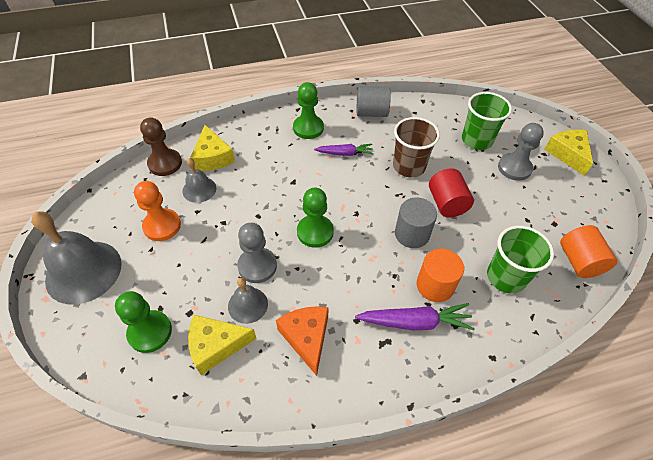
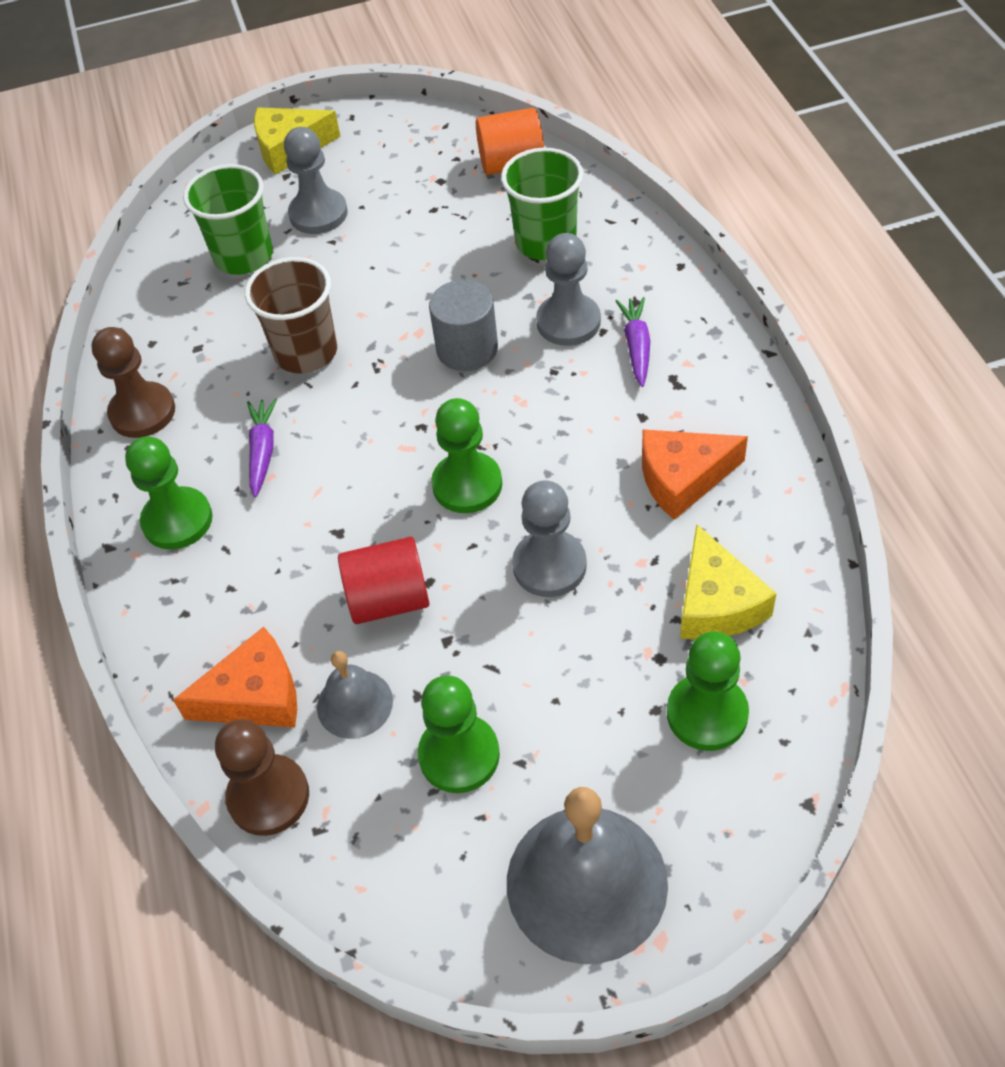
camera: 85 degrees left, 0 degrees up
(162, 226) = (459, 755): orange pawn -> green pawn
(212, 157) = (255, 696): yellow cheese -> orange cheese
(248, 305) = (632, 569): grey bell -> none
(371, 113) = (142, 412): grey cylinder -> brown pawn
(414, 322) = (636, 347): purple carrot -> purple carrot, size x0.66
(435, 285) = (568, 322): orange cylinder -> grey pawn
(446, 203) = (398, 303): red cylinder -> red cylinder (389, 599)

